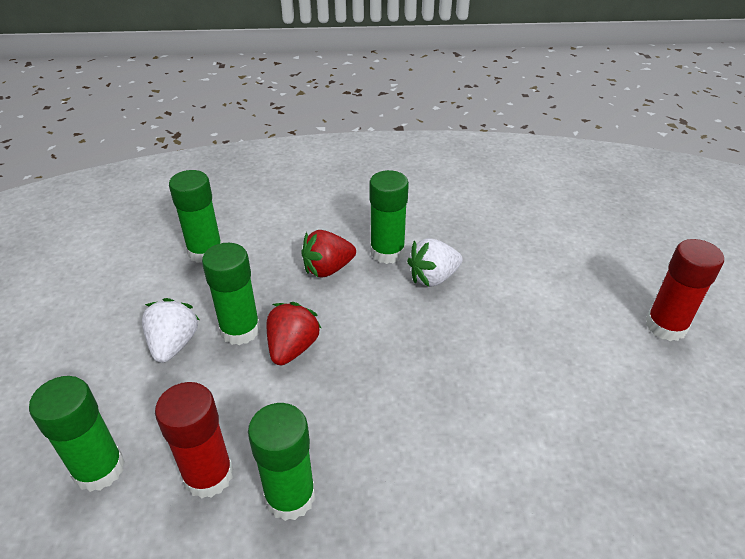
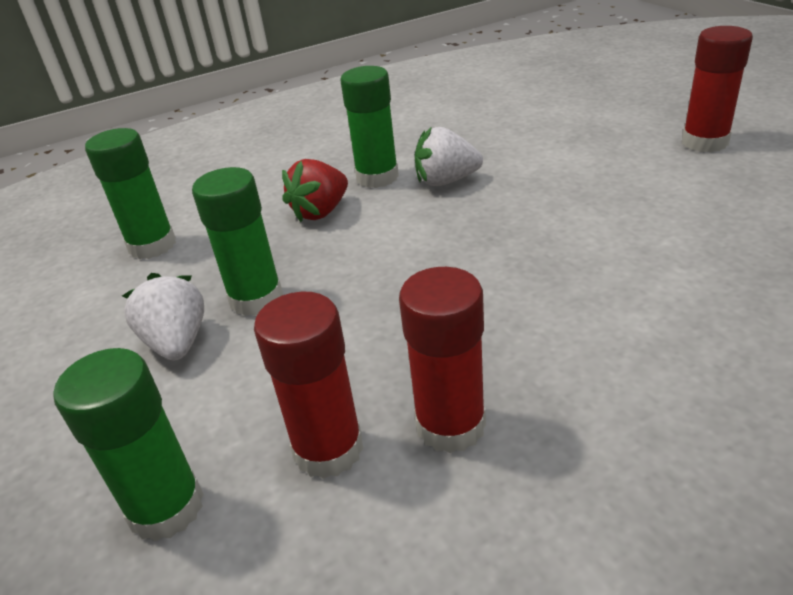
camera: 20 degrees left, 5 degrees down
(290, 496) = (450, 425): green glue stick -> red glue stick
(292, 348) = (336, 291): red strawberry -> none
(433, 278) = (446, 181): white strawberry -> white strawberry turned 45 degrees clockwise

